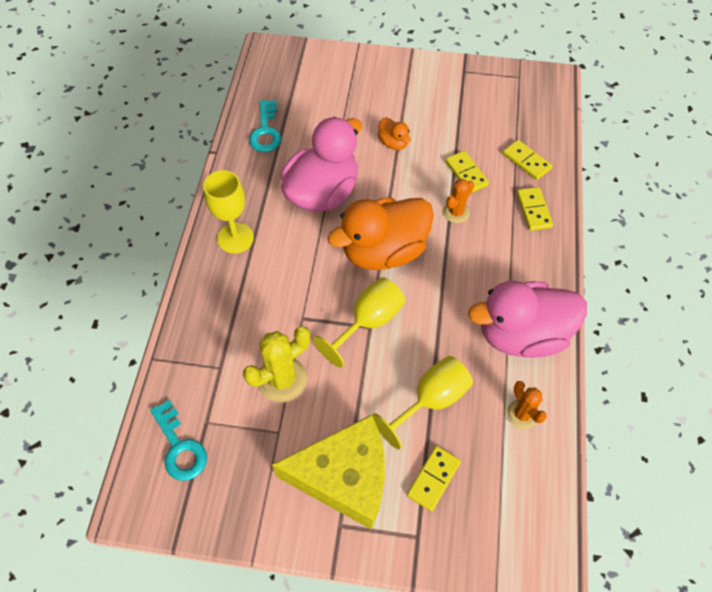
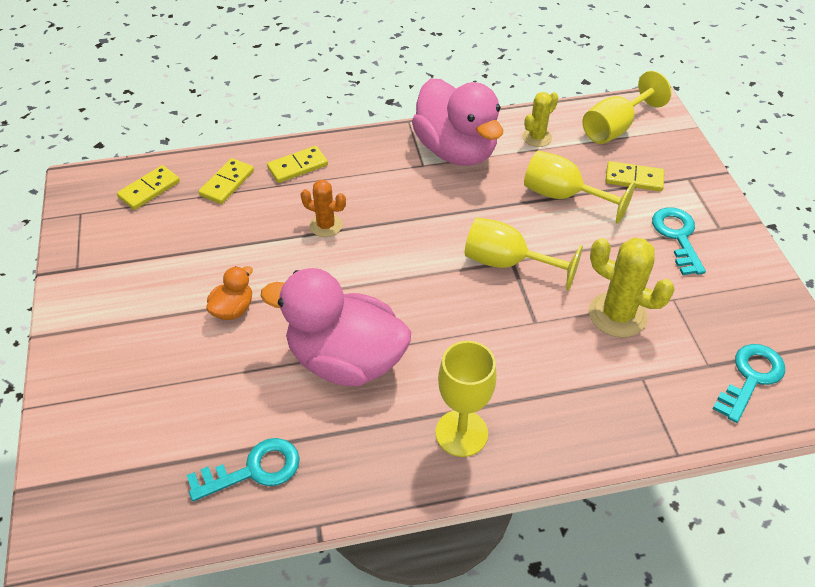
camera: 110 degrees left, 10 degrees down
(344, 477) = (677, 236): yellow cheese -> turquoise key
(383, 251) = (409, 274): orange duck -> none
(466, 173) = (263, 229): yellow domino -> yellow domino (149, 189)
(517, 501) = (615, 128): none -> yellow goblet
(522, 414) = (537, 137): orange cactus -> yellow cactus

